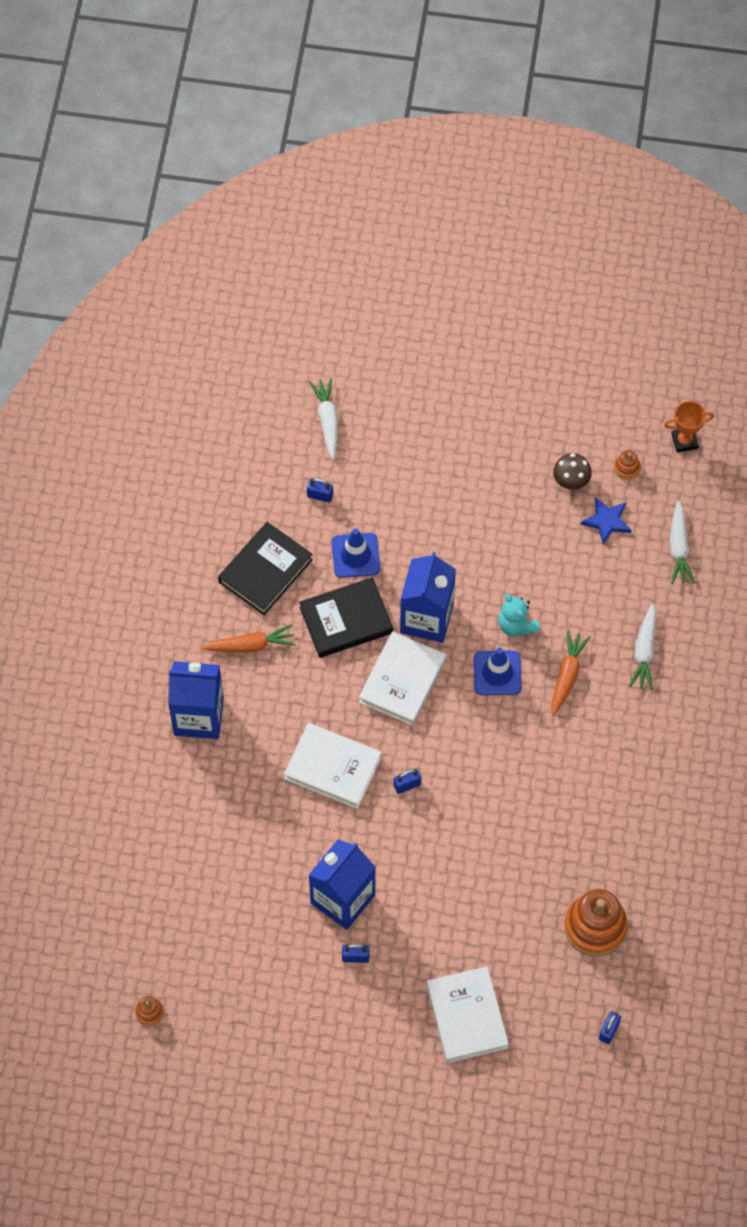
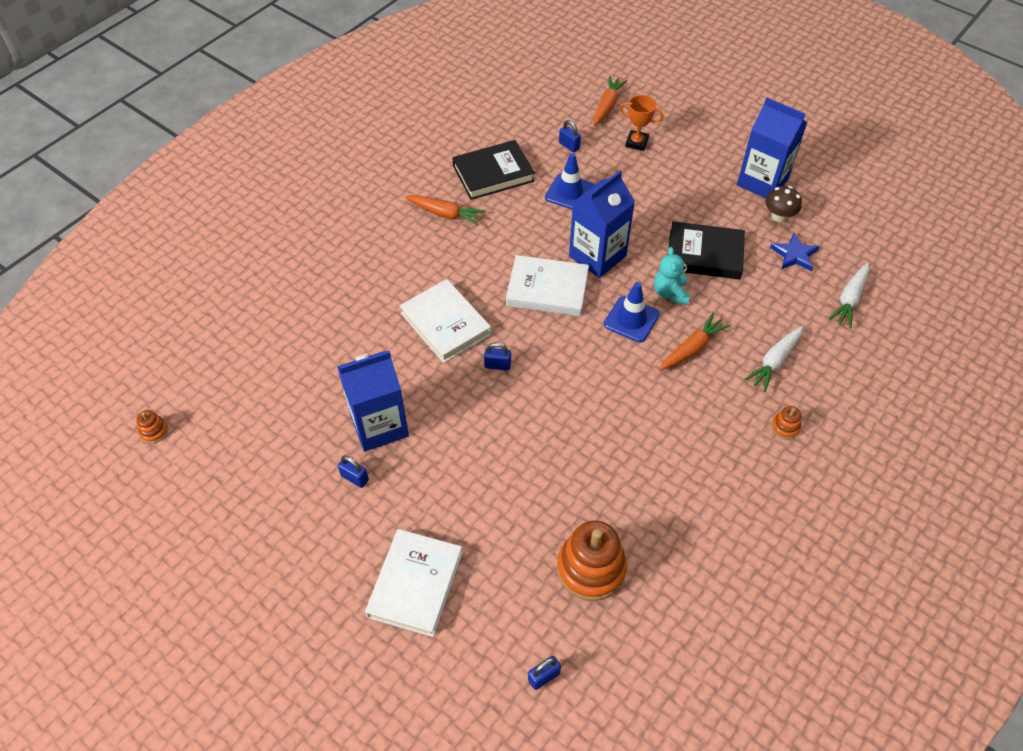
camera: 30 degrees right, 10 degrees down
(198, 716) = (369, 241): blue carton -> blue carton (762, 182)
(327, 421) = (607, 106): white carrot -> orange carrot
(346, 620) = (531, 230): black book -> black book (704, 254)
(402, 681) = (547, 289): white book -> white book turned 45 degrees clockwise
(626, 468) = (833, 227): orange stacking toy -> orange stacking toy (785, 427)
(684, 441) = (895, 229): orange trophy -> orange trophy (636, 142)

